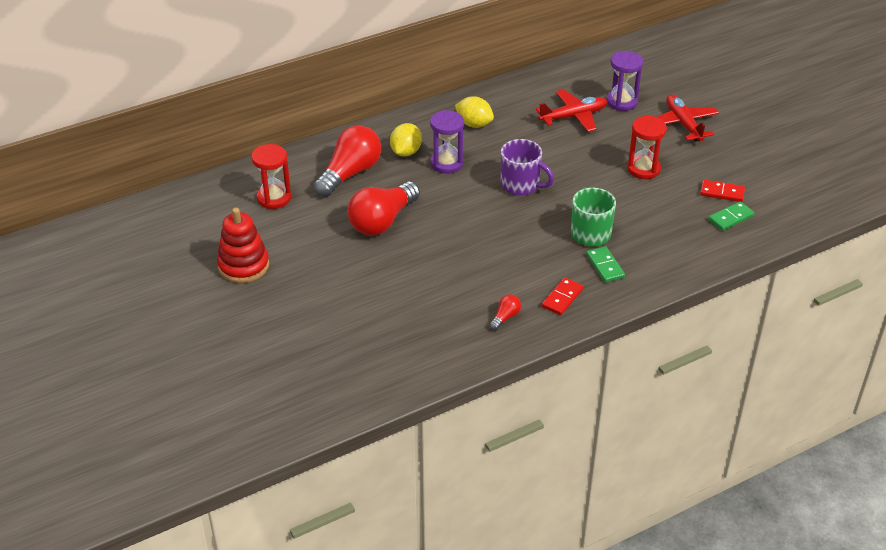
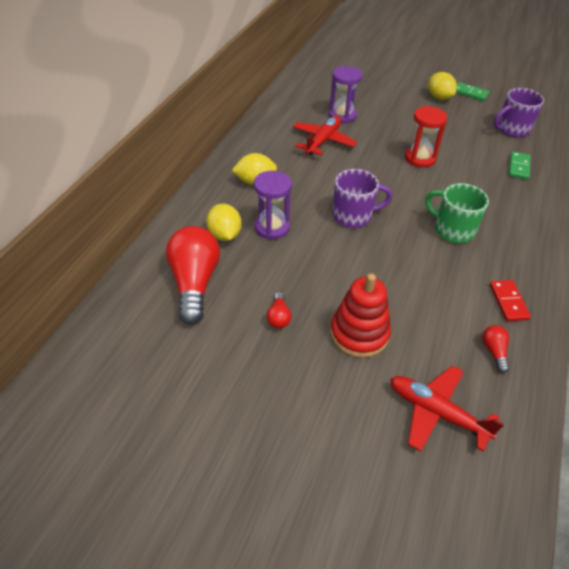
camera: 40 degrees left, 5 degrees up
(243, 266) = (188, 467): red stacking toy -> red stacking toy (359, 334)
(274, 198) = (141, 355): red hourglass -> none
(382, 221) = (278, 317): red light bulb -> red light bulb, size x0.44
(605, 266) = (498, 252): green domino -> green domino (470, 93)
(683, 124) = (401, 114): red plane -> red plane (436, 412)
(722, 192) = (489, 151): red domino -> none
(747, 125) = (439, 97): none -> yellow lemon
(779, 185) = (512, 129): none -> purple mug

